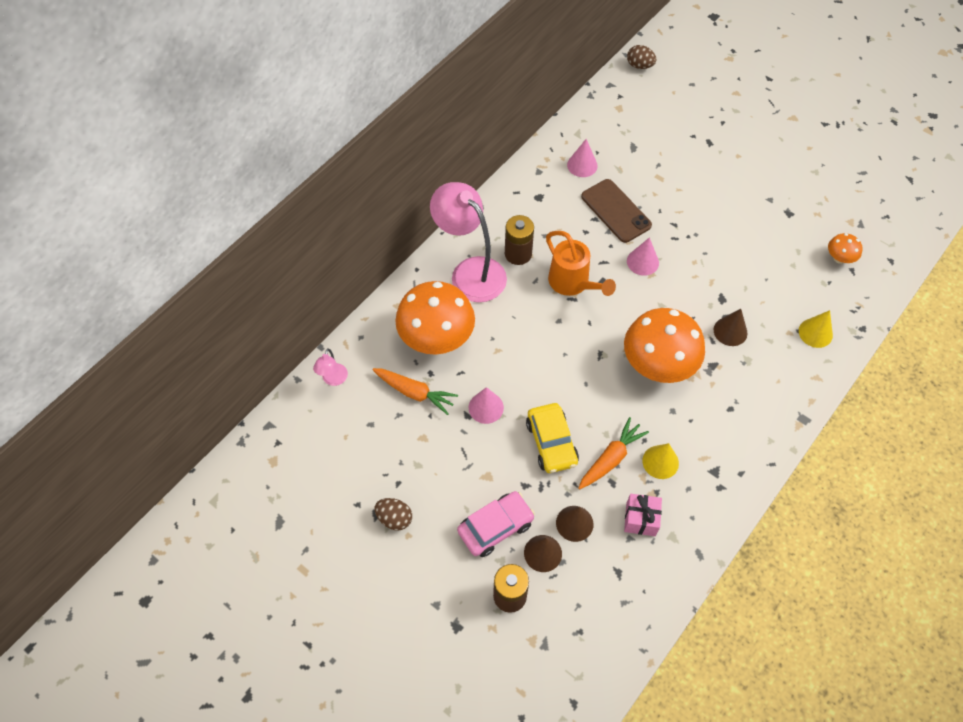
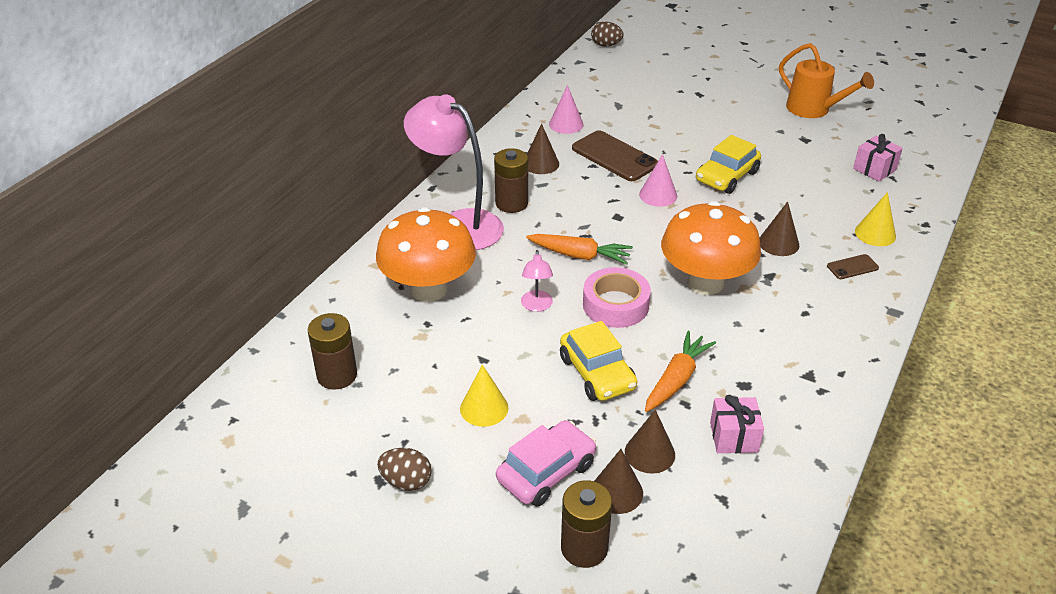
camera: 10 degrees left, 20 degrees down
(333, 380) = (302, 345): pink lamp -> pink lamp (536, 306)
(356, 413) = (337, 375): none -> brown battery
(415, 393) = (410, 345): orange carrot -> orange carrot (579, 255)
(486, 407) = (505, 348): pink cone -> none
(551, 210) = (541, 163): none -> brown cone
(573, 283) = (583, 222): orange watering can -> orange watering can (814, 110)
(580, 377) = (615, 305): none -> pink tape
(660, 462) = (739, 375): yellow cone -> yellow cone (484, 408)
(707, 248) = (726, 176): none -> yellow car
(784, 367) = (852, 267): none -> brown phone
(839, 258) = (874, 169): orange mushroom -> pink gift

